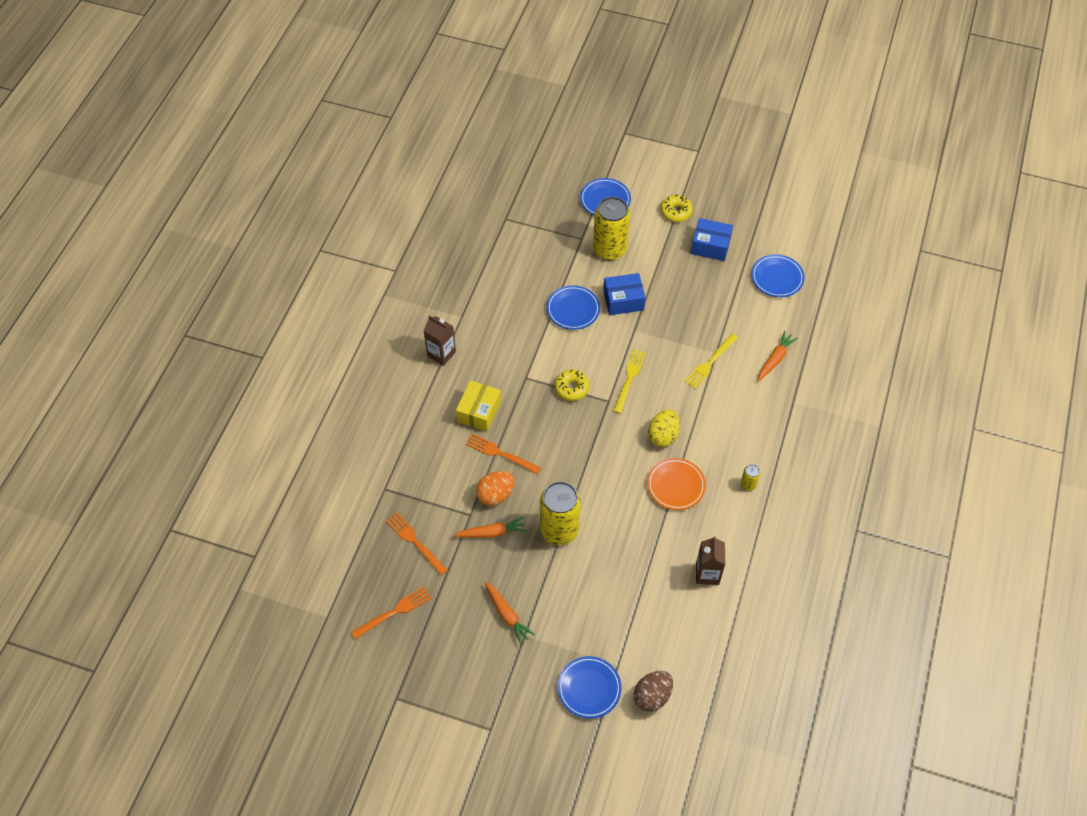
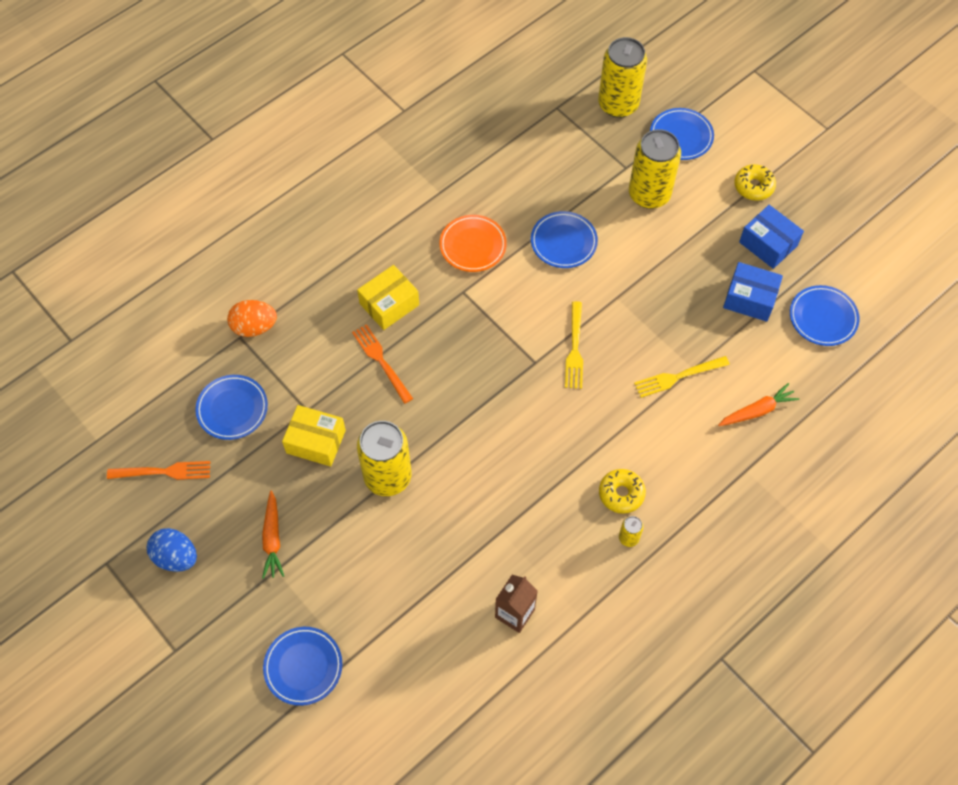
camera: 30 degrees right, 5 degrees up
(415, 542) = (232, 409): orange fork -> blue plate
(441, 354) = (391, 222): brown carton -> none
(445, 665) = (176, 557): none -> blue egg
(492, 532) = (316, 441): orange carrot -> yellow box
(495, 495) = (347, 403): orange egg -> orange egg (254, 327)
(547, 197) = (618, 104): none -> yellow can
(571, 388) = (504, 328): yellow donut -> yellow donut (621, 493)
(623, 300) = (626, 258): blue box -> blue box (750, 298)
(629, 378) = (575, 349): yellow fork -> yellow fork turned 135 degrees clockwise
(652, 696) = (364, 714): brown egg -> none
(663, 435) = (569, 432): yellow egg -> none
(676, 486) = (546, 495): orange plate -> orange plate (473, 246)

